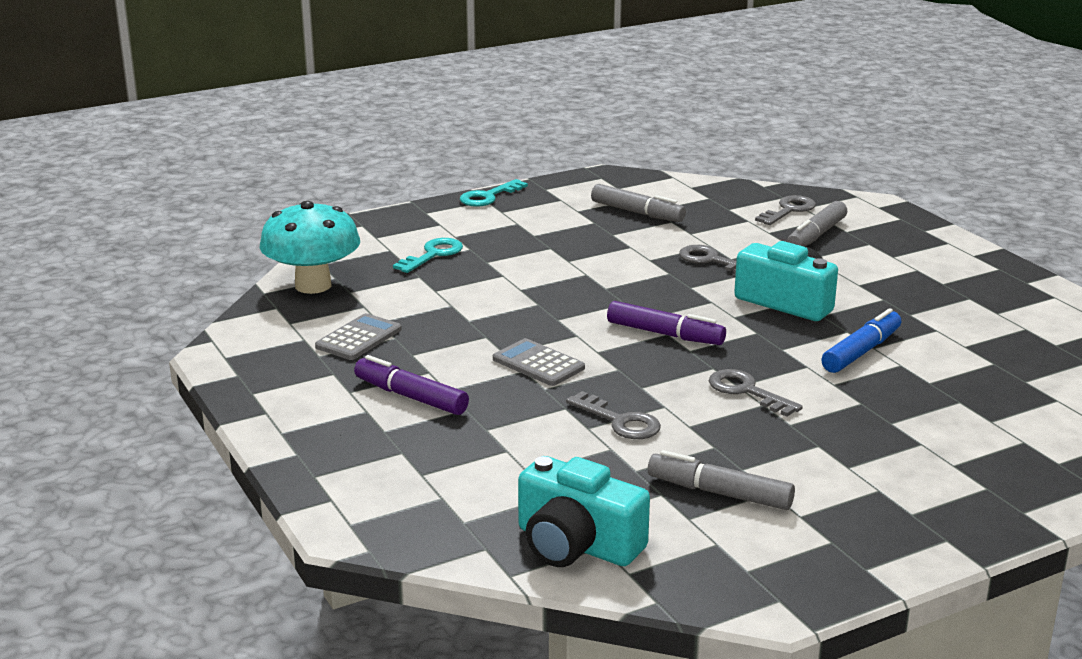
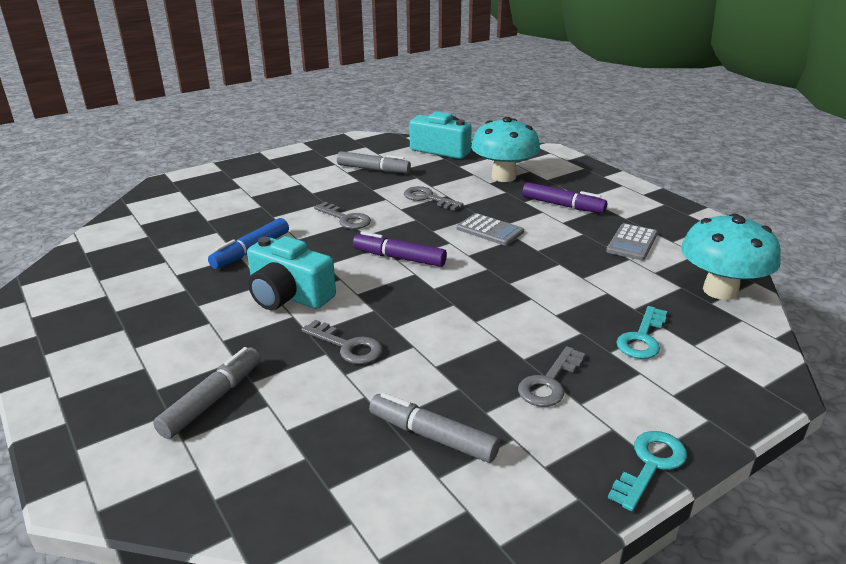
camera: 175 degrees right, 5 degrees up
(477, 461) = (503, 177): none -> turquoise mushroom
(788, 210) = (222, 458): grey key -> grey key (549, 383)

